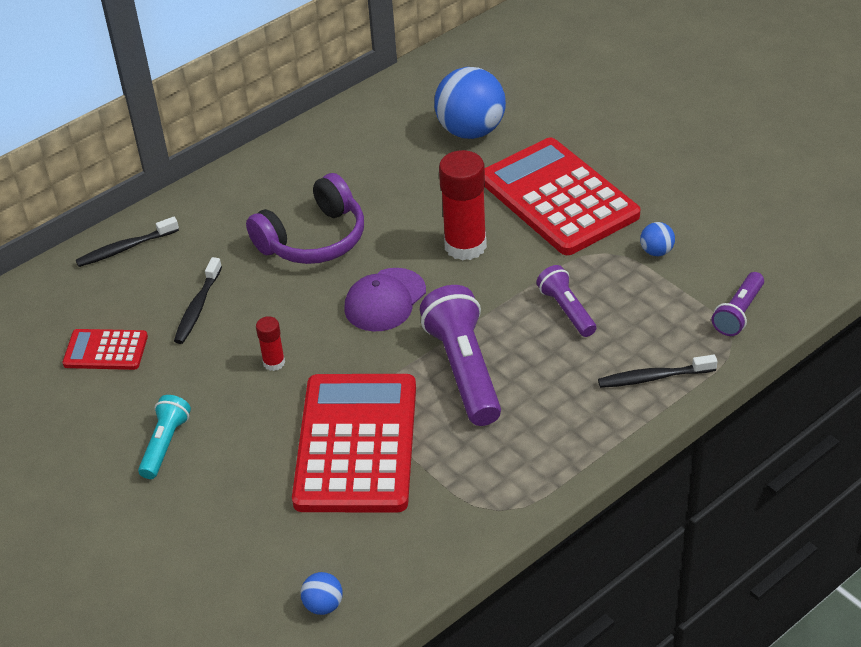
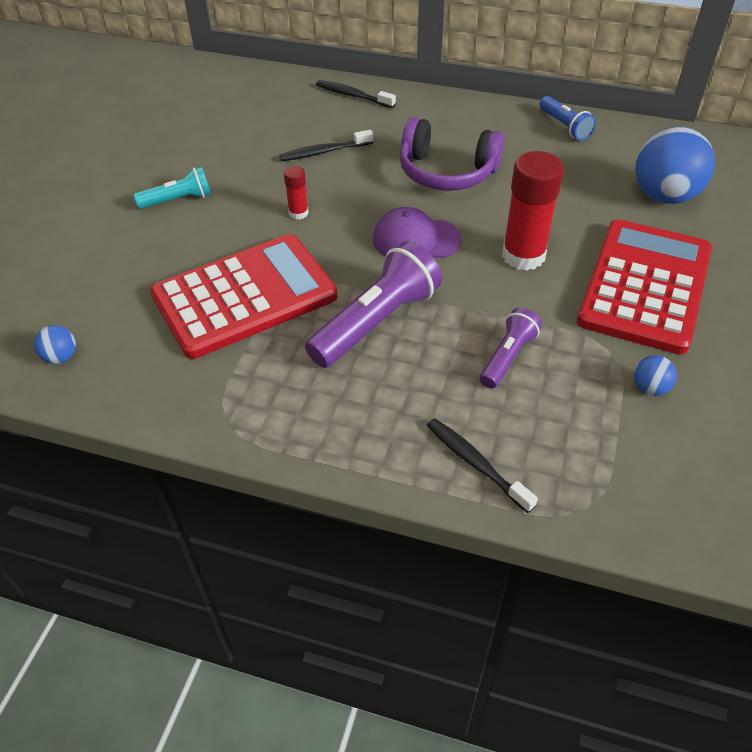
camera: 55 degrees right, 5 degrees up
(105, 350) = (249, 133): red calculator -> none
(326, 136) = (564, 126): none -> blue flashlight
(738, 313) = (630, 497): purple flashlight -> none

